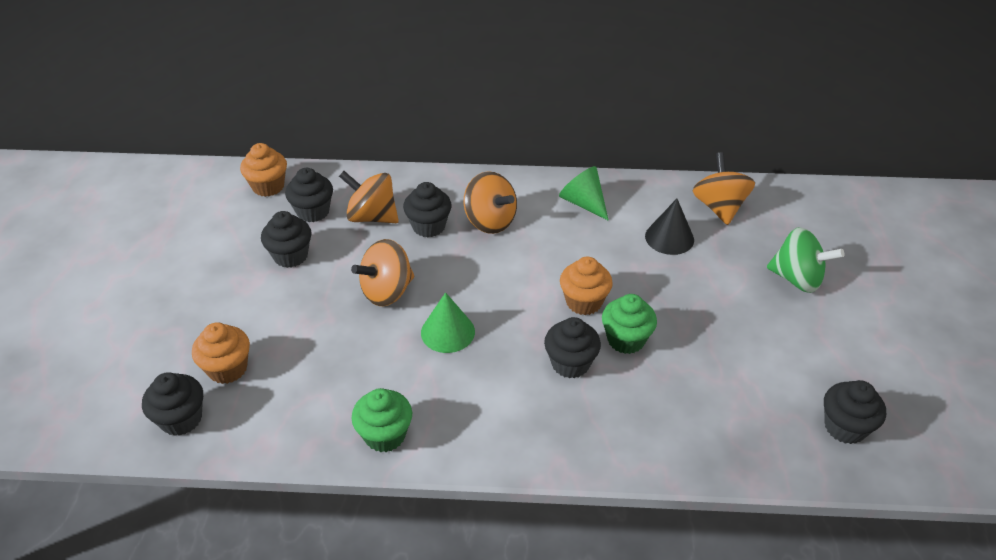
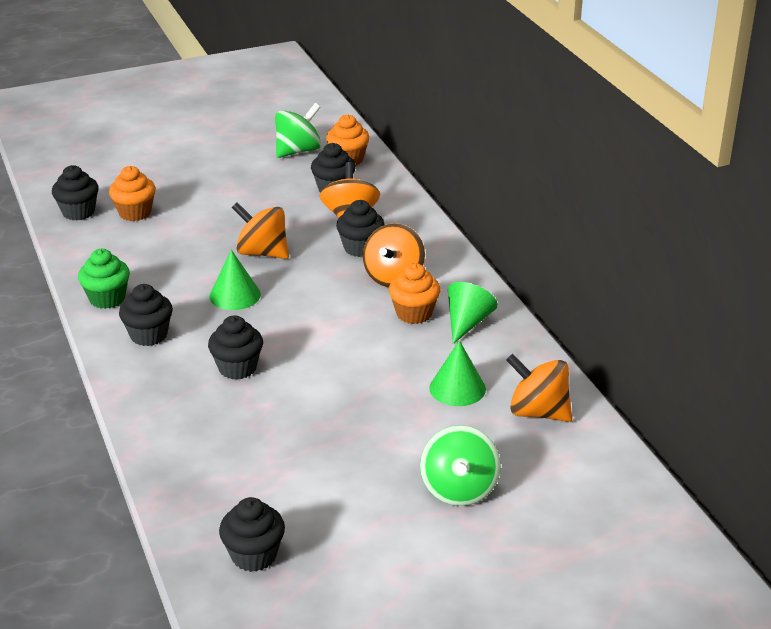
camera: 65 degrees right, 10 degrees down
(219, 213) = (298, 151): none -> green spinning top
(290, 256) = (272, 197): black cupcake -> black cupcake (149, 335)
(584, 302) = (321, 357): orange cupcake -> orange cupcake (414, 313)
(626, 340) = (288, 392): green cupcake -> none
(669, 238) = (457, 388): black cone -> green cone
(719, 207) = (538, 412): orange spinning top -> orange spinning top turned 120 degrees counterclockwise

